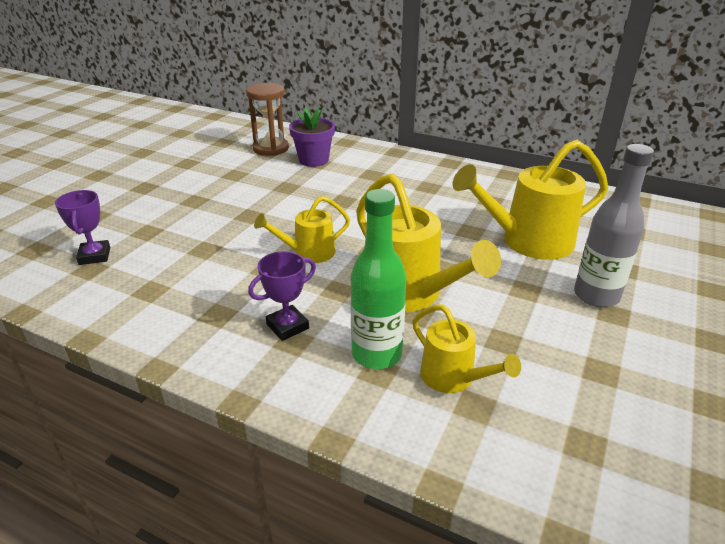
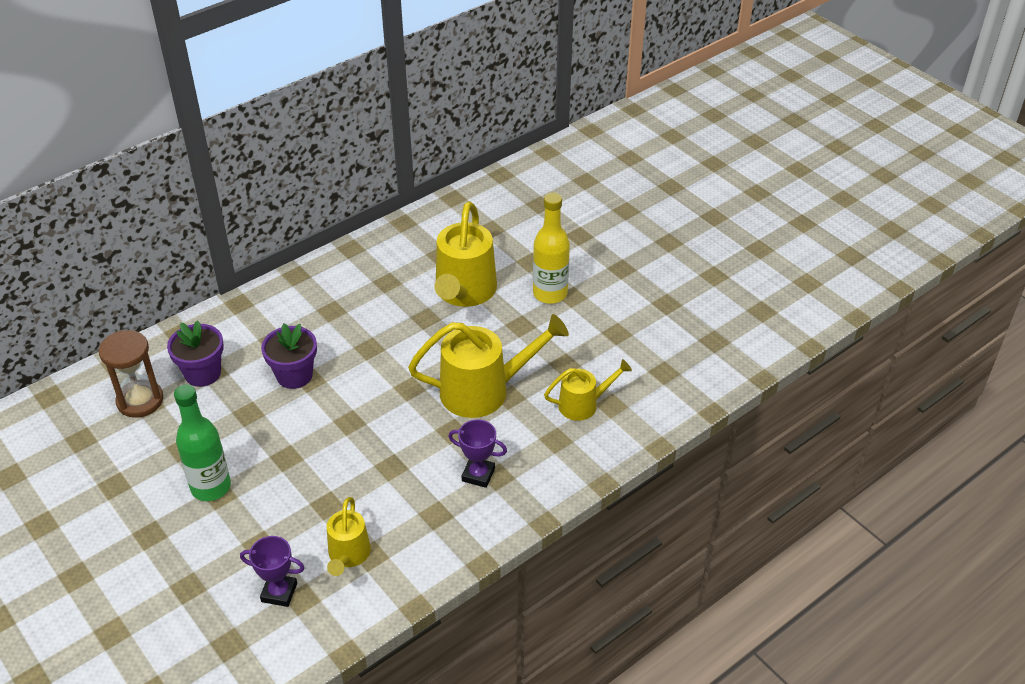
camera: 65 degrees left, 10 degrees up
(287, 326) = (478, 475): purple trophy -> purple trophy turned 60 degrees counterclockwise
(308, 253) = (385, 433): yellow watering can -> yellow watering can (348, 555)
(341, 193) = (294, 375): none -> purple flower pot
(376, 354) = (539, 434): green bottle -> green bottle (211, 487)
(596, 296) = (550, 294): grey bottle -> yellow bottle

